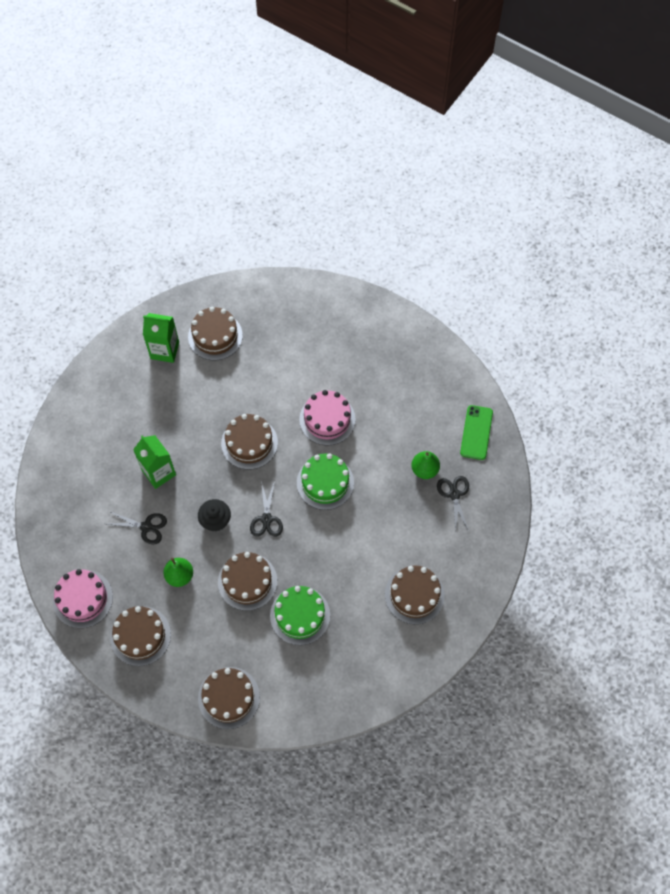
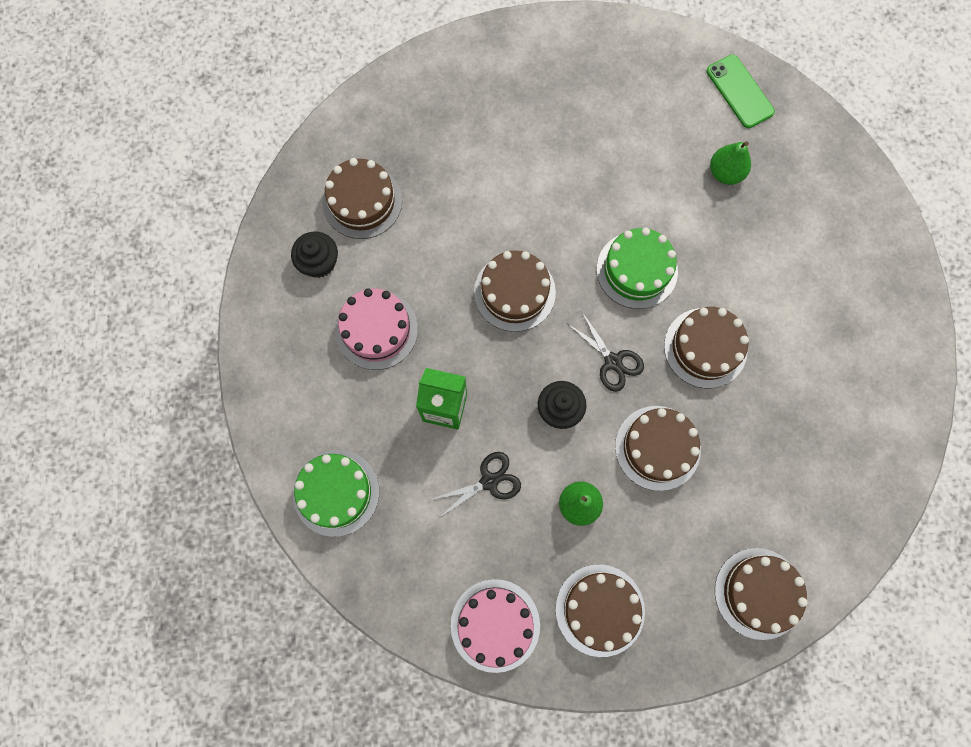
camera: 40 degrees left, 10 degrees up
(165, 350) = (319, 262): green carton -> black cupcake
(300, 615) = (747, 437): green cake -> green cake (336, 492)
(327, 419) = (574, 199): pink cake -> pink cake (376, 329)
(414, 595) = (840, 315): brown cake -> brown cake (705, 348)
(454, 494) = (779, 175): black scissors -> none

